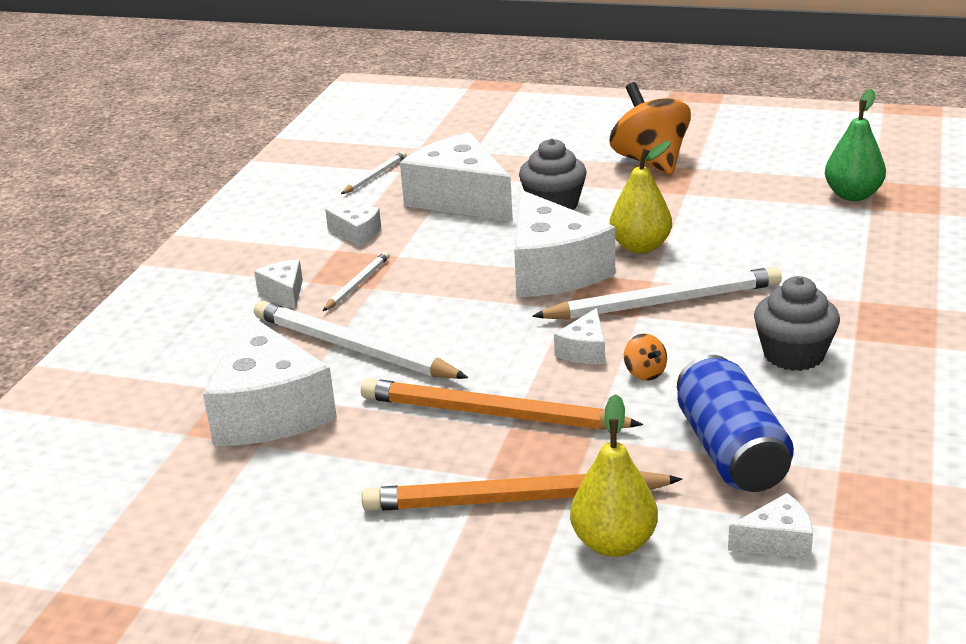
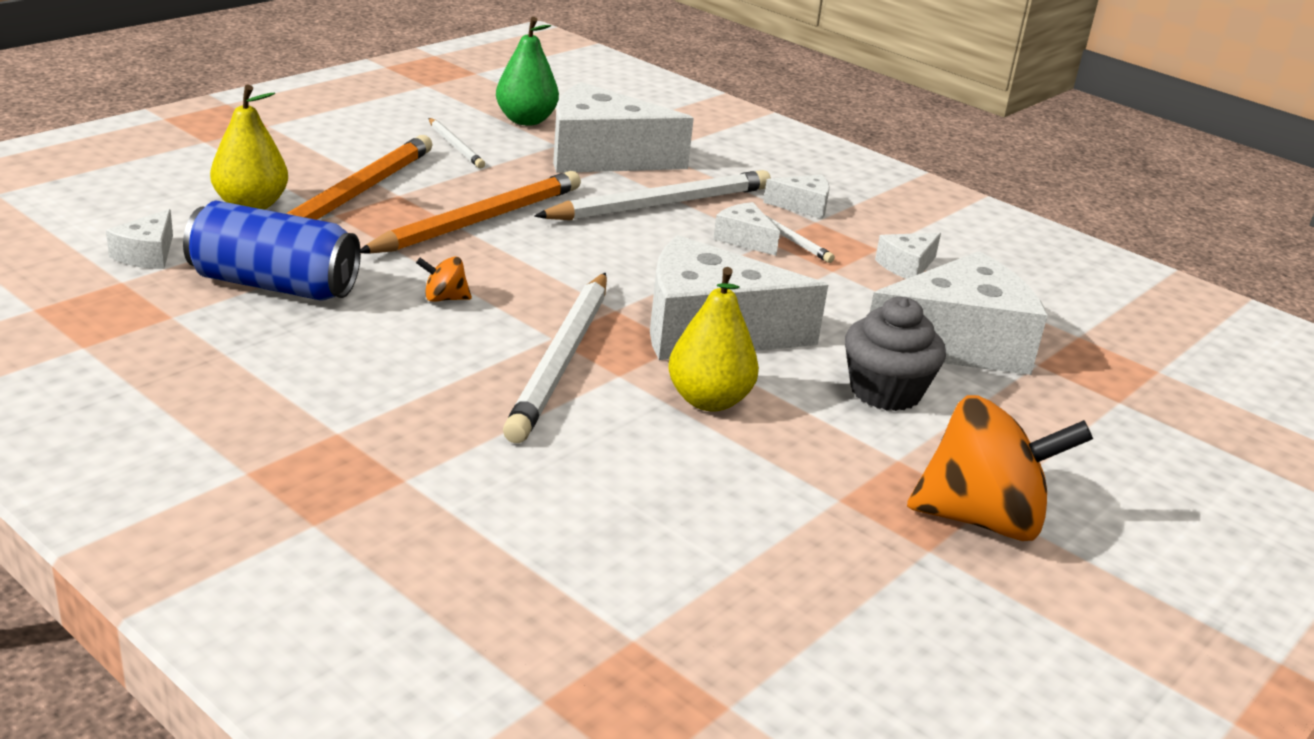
camera: 110 degrees right, 0 degrees up
(375, 176) = (1073, 318): white pencil -> white pencil (455, 146)
(585, 350) = (522, 288): white cheese -> white cheese (744, 239)
(793, 355) = (362, 381): grey cupcake -> none
(853, 195) = (694, 647): green pear -> green pear (526, 120)

